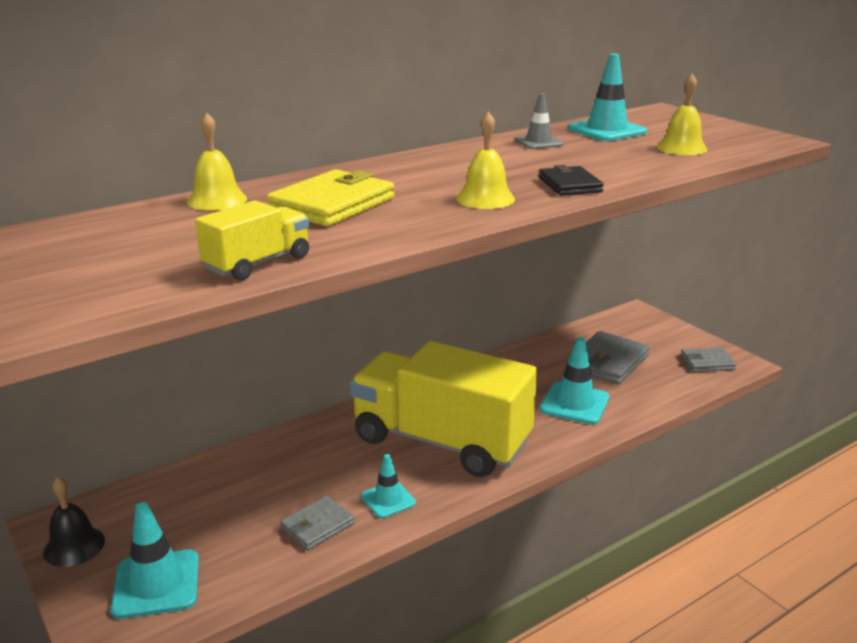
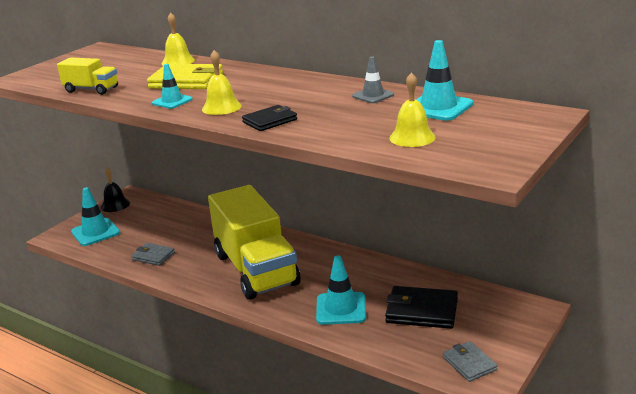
camera: 70 degrees right, 0 degrees up
(388, 500) = (185, 269): turquoise traffic cone -> turquoise traffic cone (172, 101)
(441, 441) = (256, 269): yellow truck -> yellow truck turned 150 degrees clockwise
(608, 362) = (422, 311): grey wallet -> black wallet

